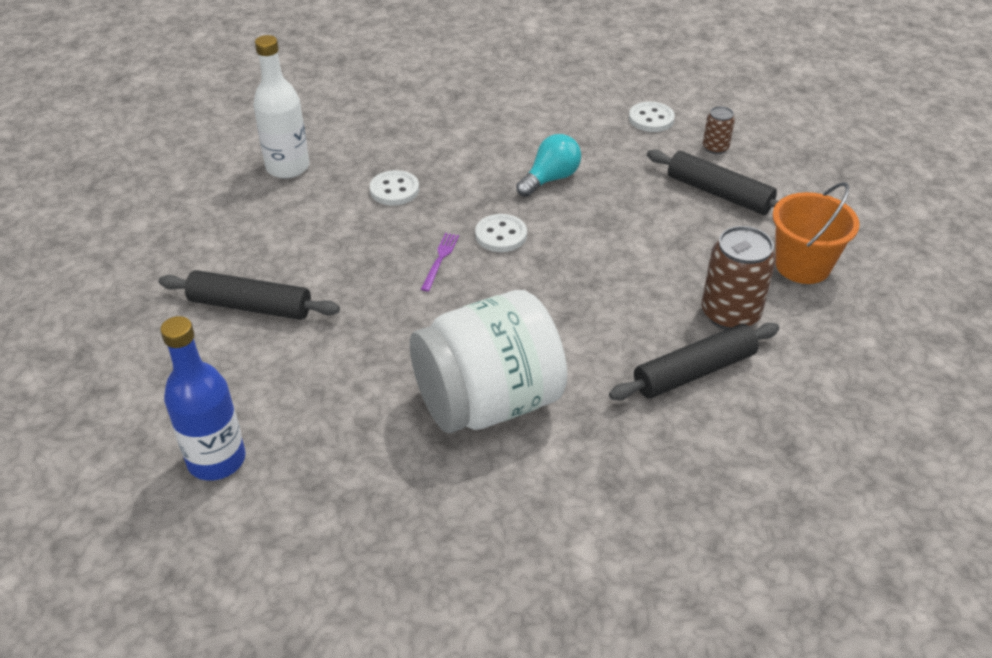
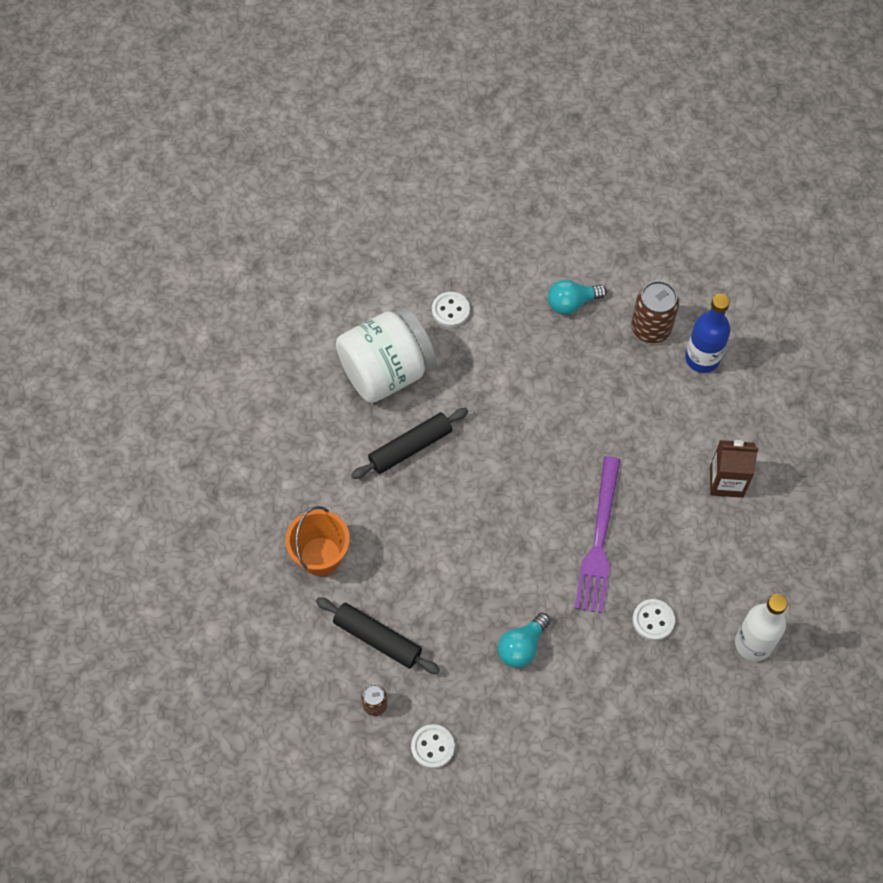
camera: 175 degrees right, 20 degrees up
(251, 306) = (726, 481): black rolling pin -> brown carton
(411, 567) = (572, 303): none -> turquoise light bulb
(440, 259) = (599, 540): purple fork -> purple fork, size x2.43
(488, 402) = (544, 412): white jar -> white jar (386, 371)
(501, 235) = (556, 571): white button -> white button (450, 310)
(730, 314) = (381, 501): brown can -> brown can (651, 328)

